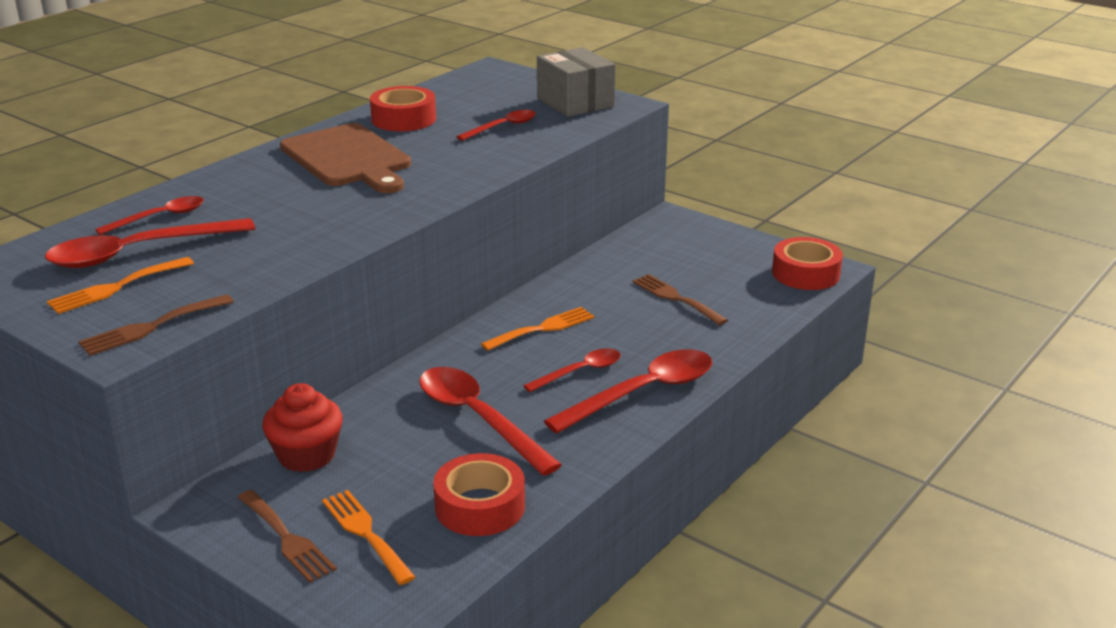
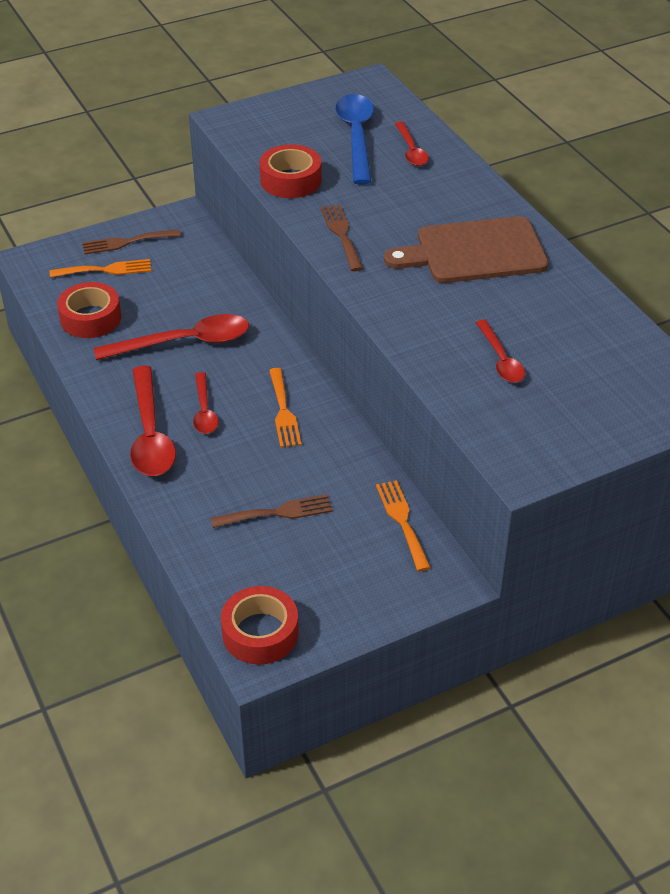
camera: 115 degrees right, 15 degrees up
(116, 287) = (309, 125): orange fork -> orange fork (402, 521)
(138, 252) = (356, 137): red spoon -> blue spoon
(151, 327) = (243, 132): brown fork -> brown fork (341, 234)
(306, 455) = (203, 263): red cupcake -> none
(403, 119) = (558, 302): red tape -> red tape (290, 180)
(575, 102) = (547, 432): grey box -> none

